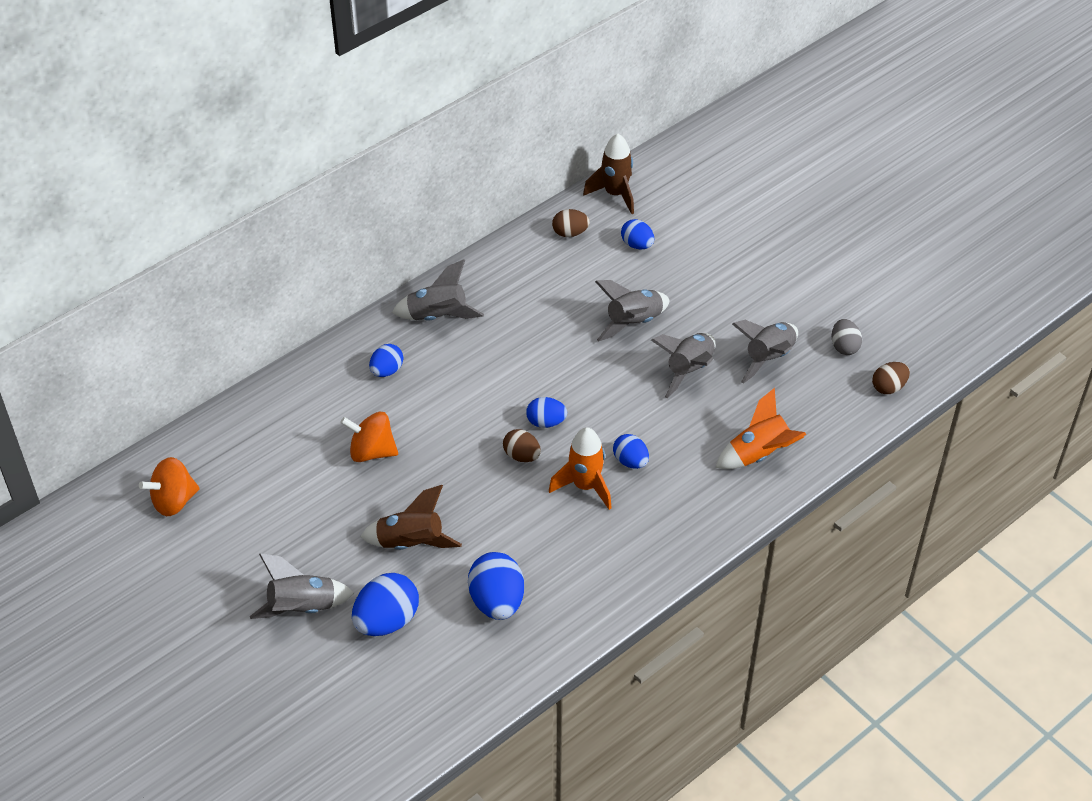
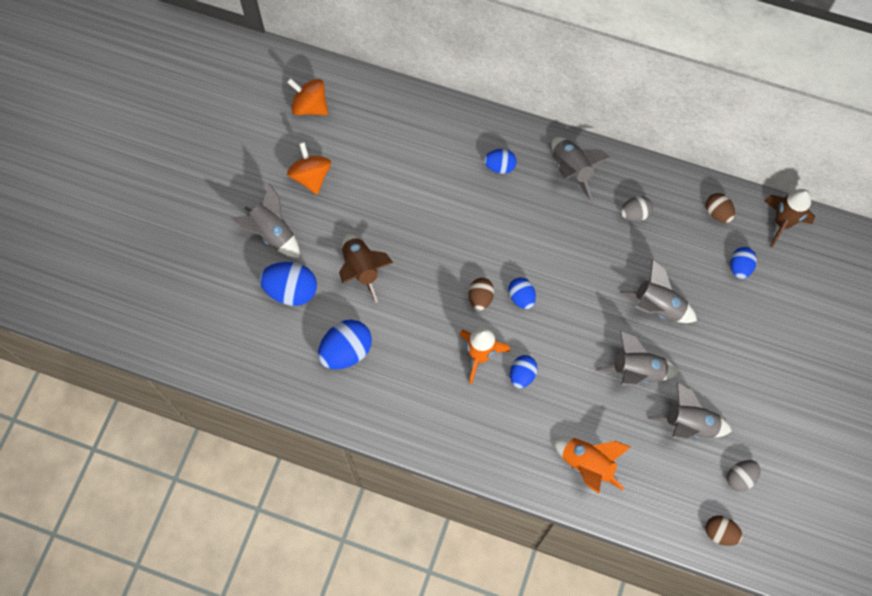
camera: 60 degrees right, 20 degrees up
(372, 451) = (423, 199): orange spinning top -> orange spinning top (311, 177)
(524, 292) = (634, 214): none -> grey egg

